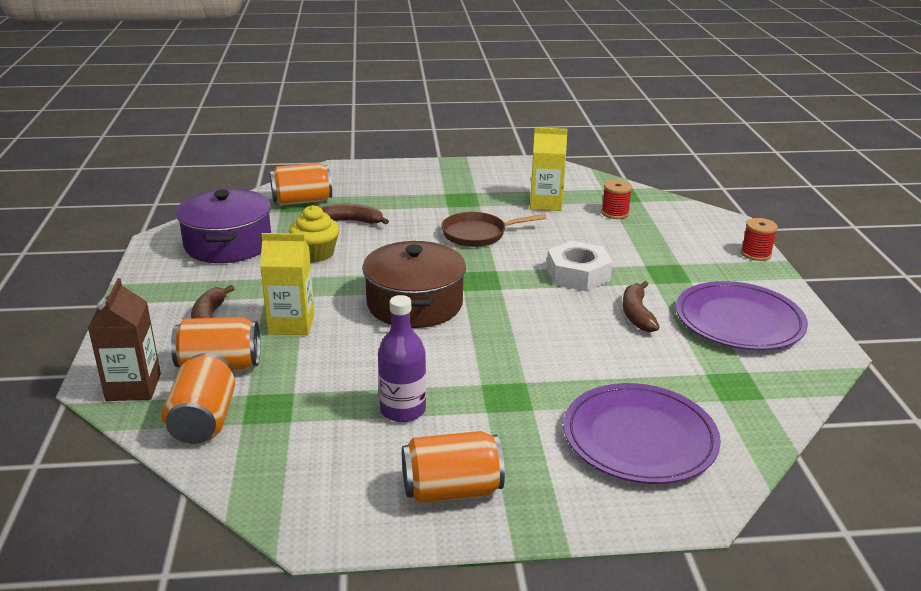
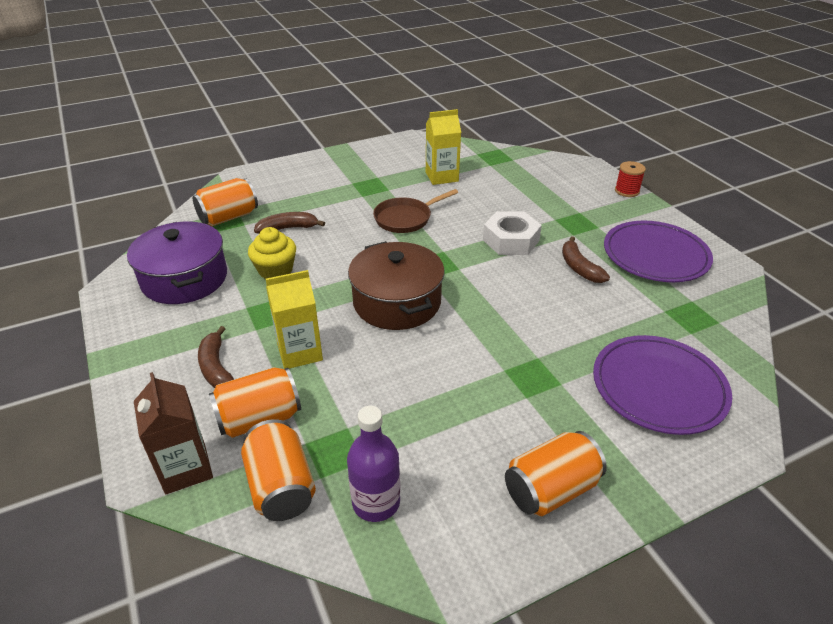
camera: 20 degrees left, 10 degrees up
(403, 410) = (456, 417): purple bottle -> purple bottle (376, 502)
(615, 213) = (501, 175): red spool -> none

